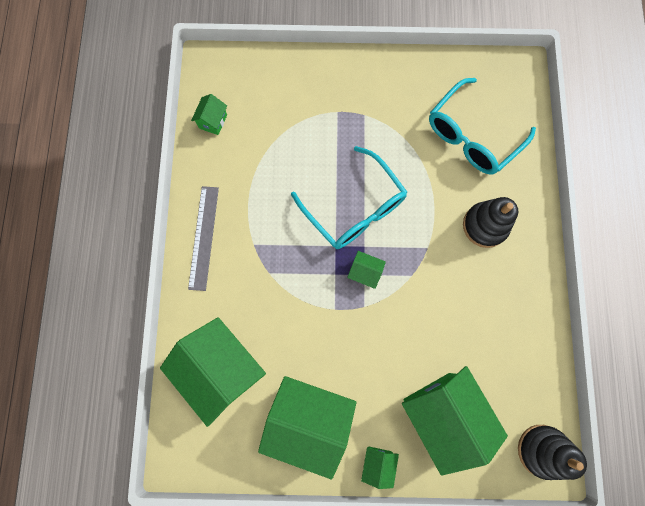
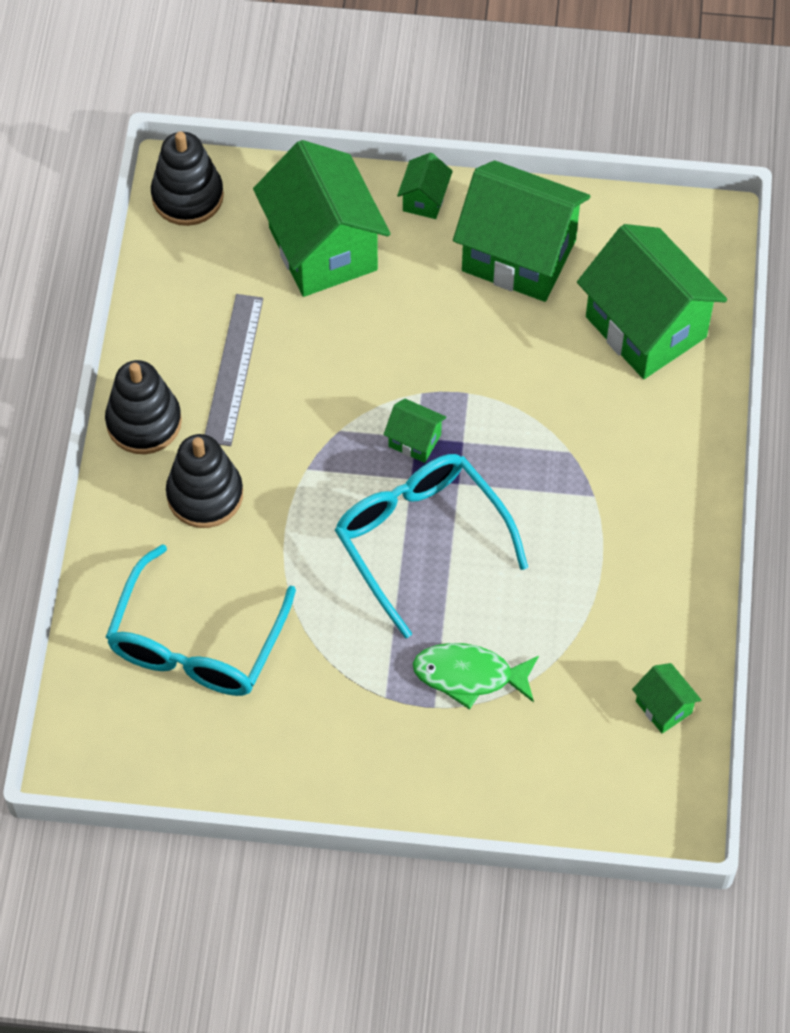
camera: 175 degrees left, 15 degrees down
(203, 237) = (678, 513): grey ruler -> grey ruler (234, 369)
(213, 121) = (663, 707): green house -> green house turned 60 degrees counterclockwise
(319, 130) = (469, 675): none -> green fish
(472, 136) = (196, 643): turquoise glasses -> turquoise glasses turned 150 degrees clockwise
(532, 271) = (144, 422): none -> black stacking toy

